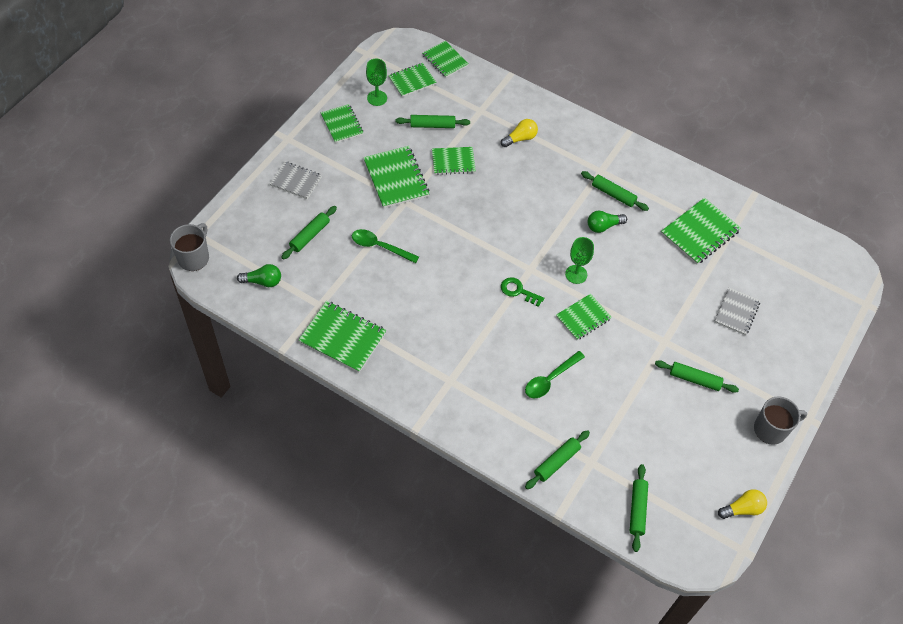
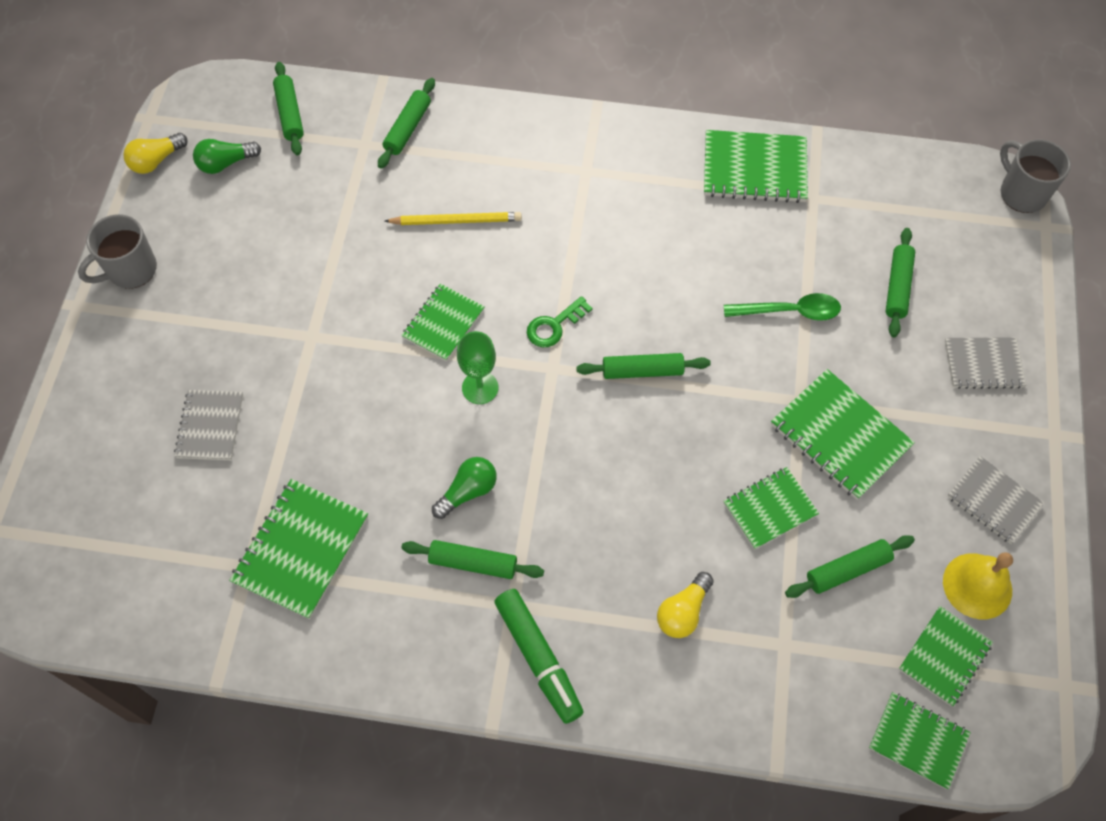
camera: 160 degrees right, 5 degrees up
(194, 257) = (1021, 193): grey mug -> grey mug turned 150 degrees clockwise
(263, 281) = (908, 198): green light bulb -> green light bulb (225, 163)
(342, 124) = (993, 501): green notebook -> grey notebook
(377, 98) = (977, 586): green goblet -> yellow bell
(518, 291) = (554, 326): green key -> green key turned 135 degrees clockwise
(550, 379) = (456, 221): green spoon -> yellow pencil
(597, 146) = (538, 658): none -> green marker
(695, 379) = (253, 297): green rolling pin -> green rolling pin (642, 371)

